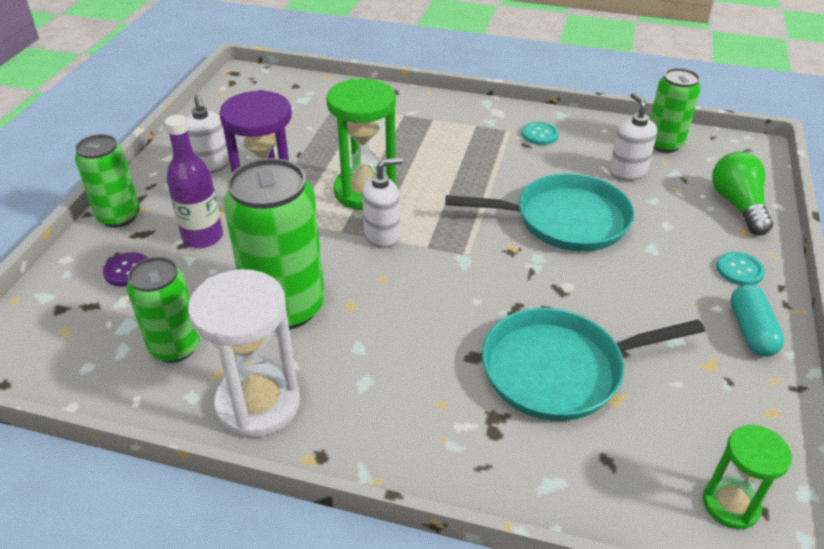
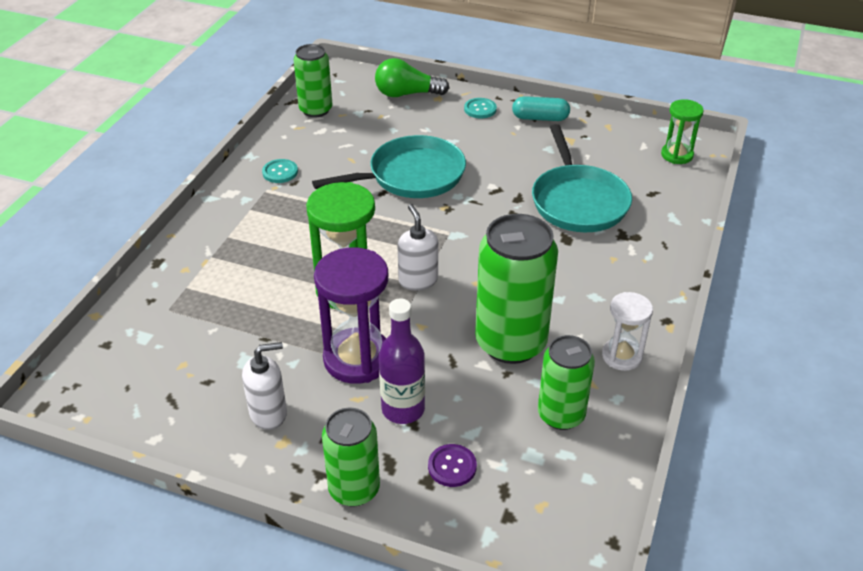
camera: 85 degrees left, 0 degrees up
(258, 404) = (622, 356): white hourglass -> white hourglass, size x0.59
(565, 220) = (412, 175): turquoise pan -> turquoise pan turned 60 degrees clockwise
(627, 172) = (352, 135): white soap dispenser -> none

